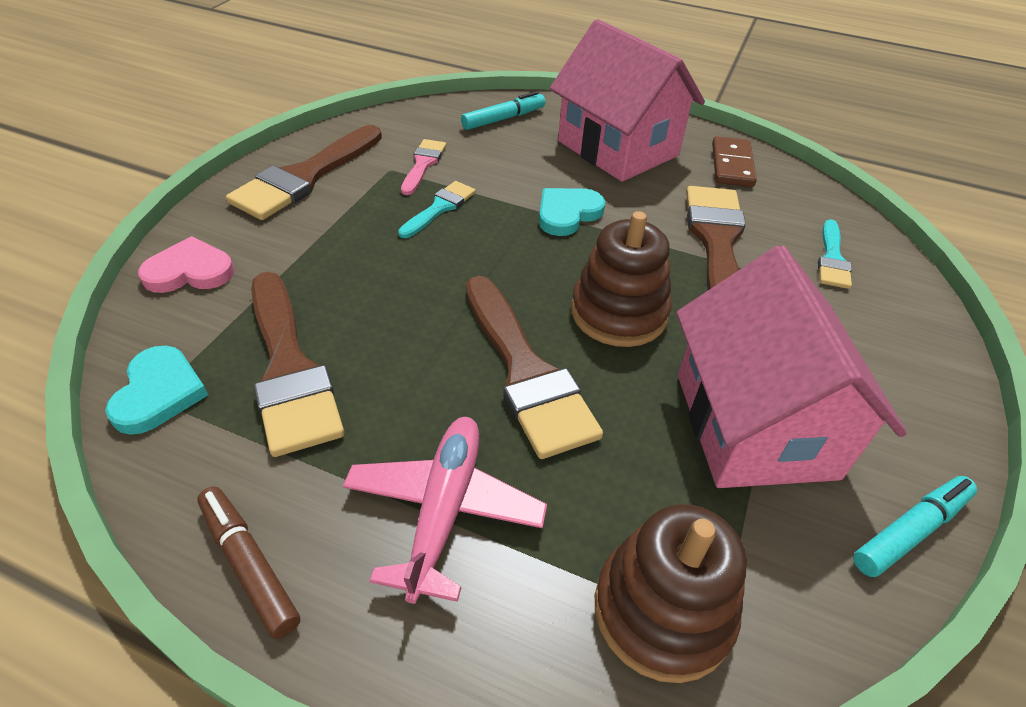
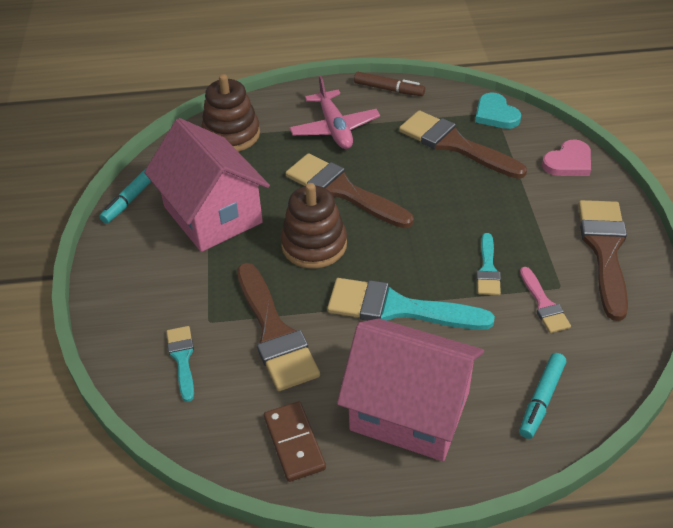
camera: 155 degrees right, 0 degrees up
(567, 213) = (397, 308): turquoise heart -> turquoise brush

